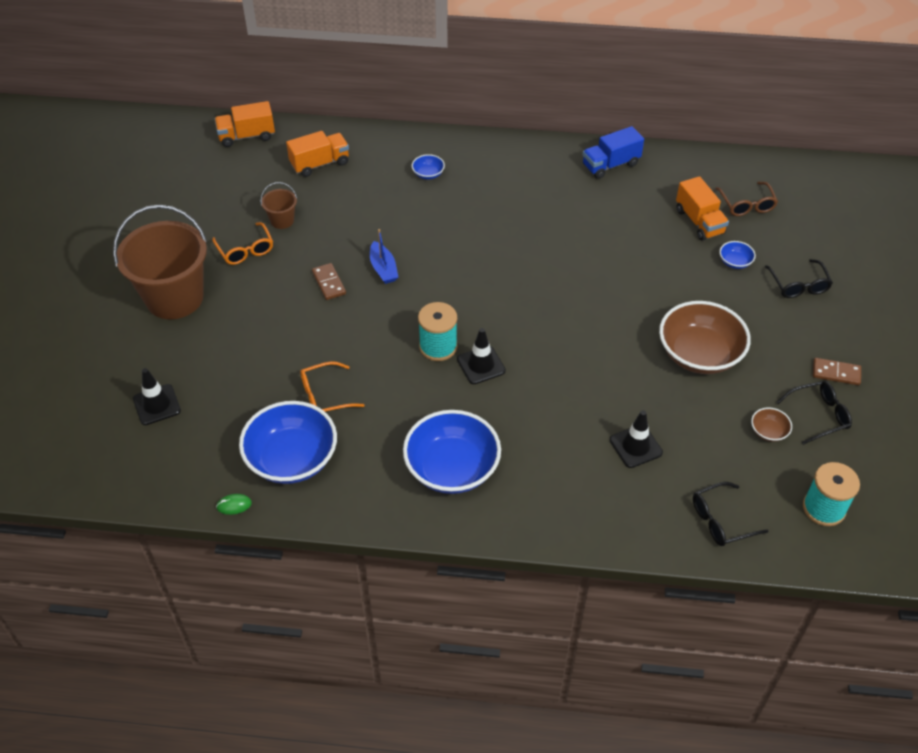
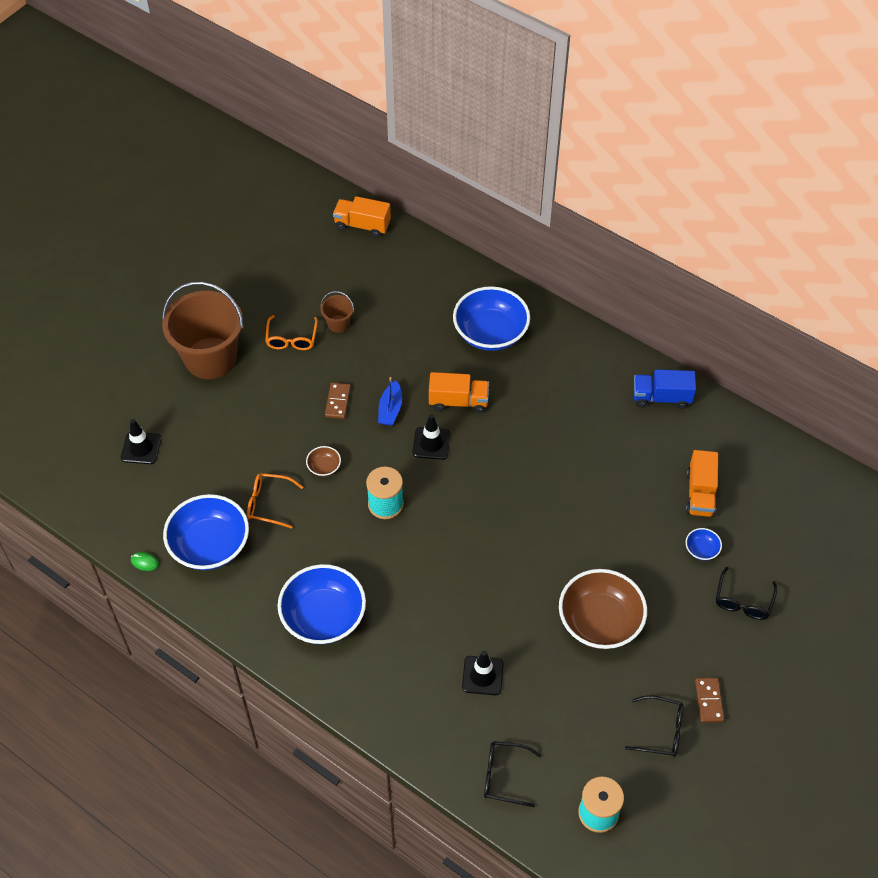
camera: 30 degrees right, 5 degrees up
(320, 164) = (405, 281): orange truck -> orange truck (458, 401)
(428, 174) = (490, 333): blue bowl -> blue bowl, size x2.33
(481, 365) = (408, 538): black traffic cone -> black traffic cone (431, 443)
(746, 205) = (759, 498): brown glasses -> none
(768, 432) = (605, 722): brown bowl -> brown bowl (324, 467)
(836, 373) = (708, 701): brown domino -> brown domino turned 45 degrees clockwise

